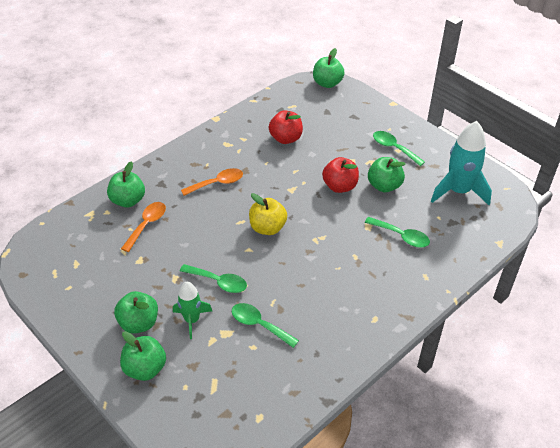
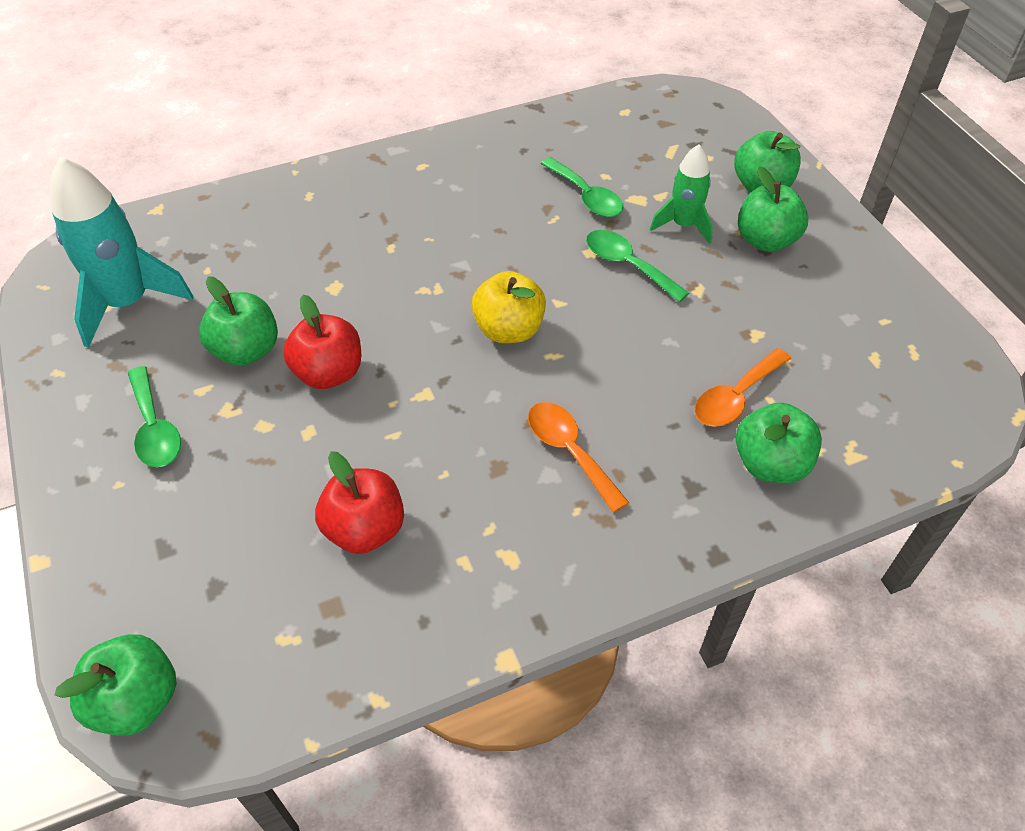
camera: 160 degrees left, 5 degrees up
(217, 183) = (569, 451): orange spoon -> orange spoon turned 60 degrees clockwise
(401, 236) = (294, 256): green spoon -> none

